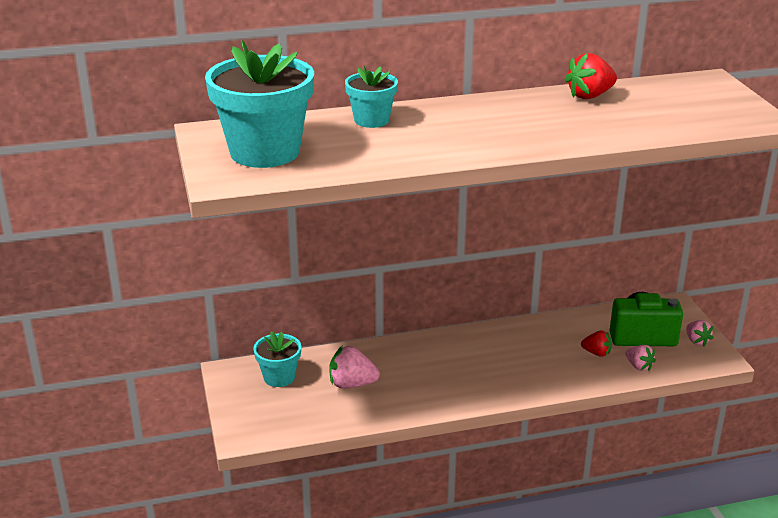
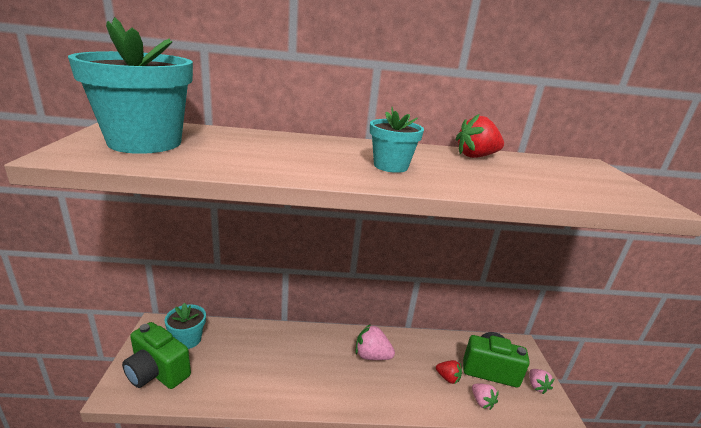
camera: 10 degrees right, 5 degrees down
(270, 412) = (157, 372): none -> green camera
(352, 384) = (237, 360): pink strawberry -> pink strawberry (372, 356)
(371, 120) = (269, 139): turquoise flower pot -> turquoise flower pot (390, 166)

